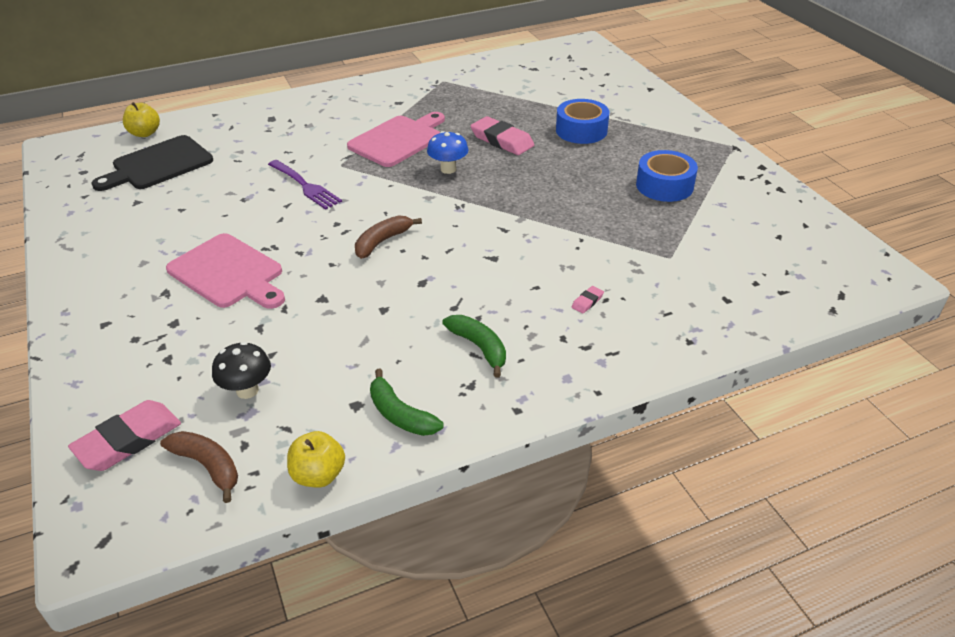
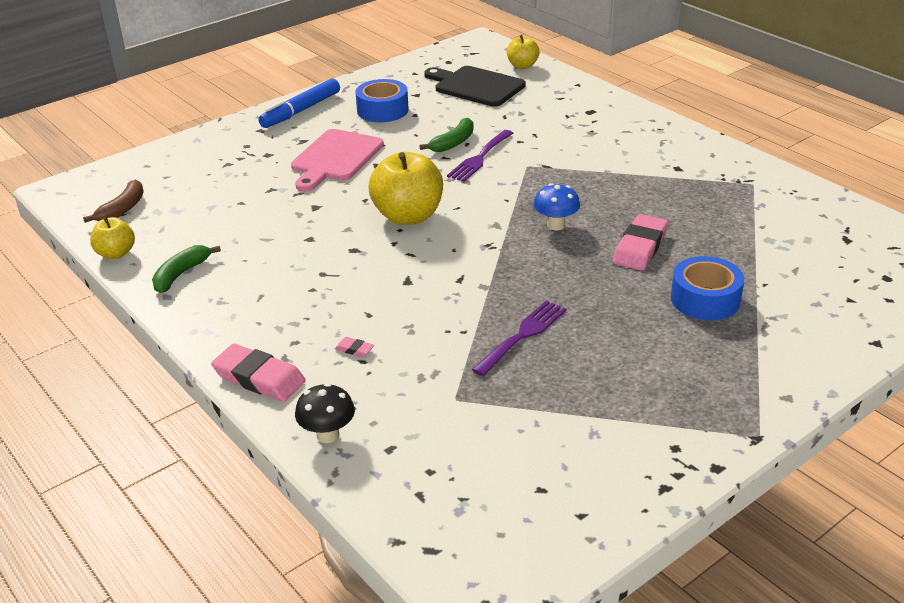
camera: 75 degrees right, 5 degrees down
(88, 286) = (301, 111): none -> blue marker
(128, 440) = (145, 174): pink eraser -> pink eraser (259, 378)
(247, 390) = (198, 203): black mushroom -> black mushroom (327, 435)
(382, 242) = (408, 216): brown banana -> yellow apple
(398, 140) = (596, 185): pink cutting board -> none
(479, 347) = (270, 297): green banana -> green banana (453, 143)
(597, 212) = (522, 335): none -> purple fork
(664, 185) = (610, 380): blue tape -> blue tape (382, 110)

